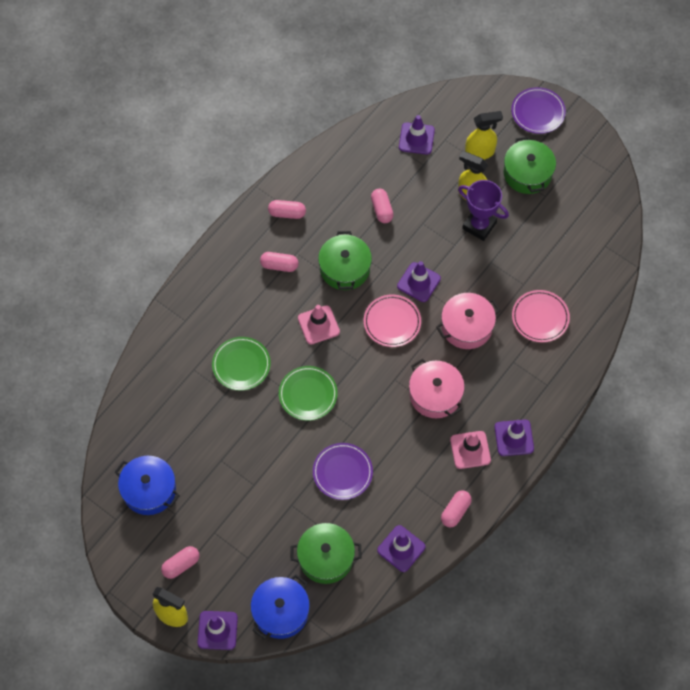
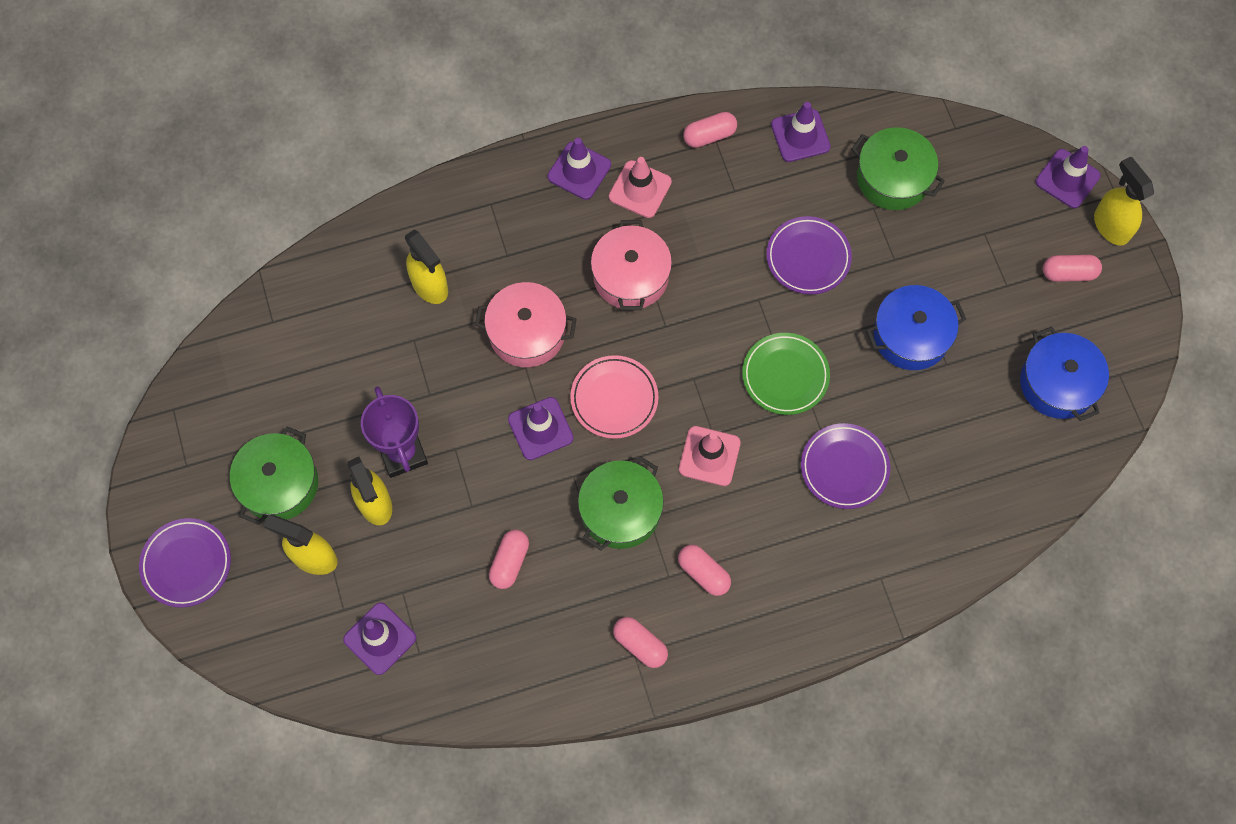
camera: 145 degrees left, 5 degrees up
(241, 365) = (844, 467): green plate -> purple plate
(281, 612) = (982, 154): blue pot -> blue pot (911, 336)
(540, 317) = (430, 286): pink plate -> yellow spray bottle

